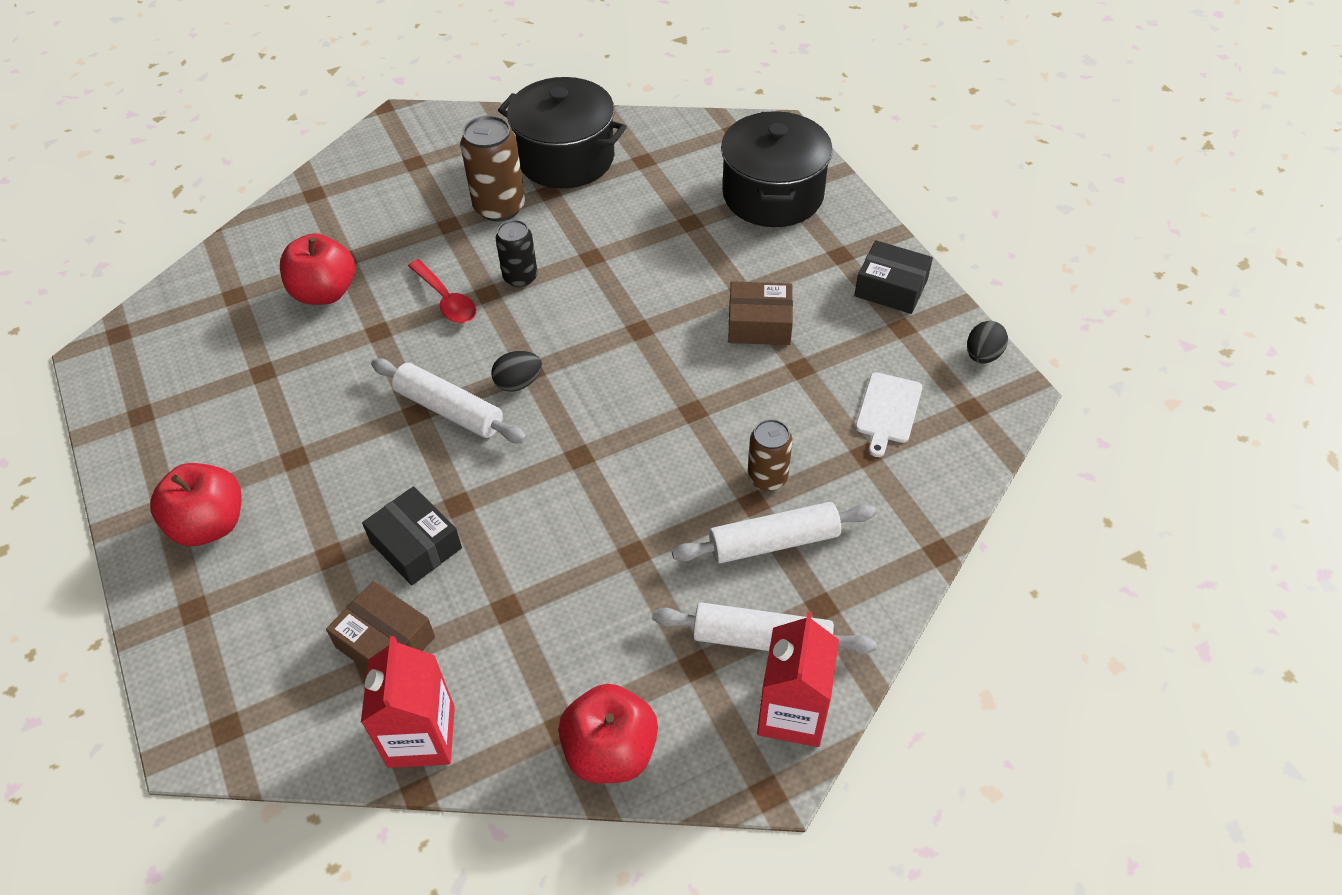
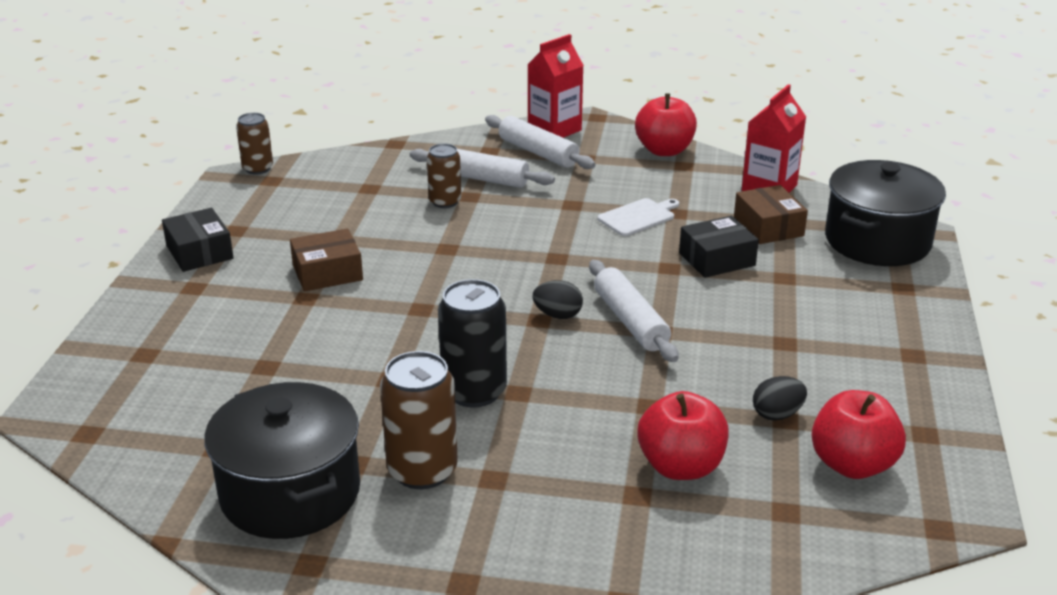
camera: 145 degrees left, 20 degrees down
(210, 524) = (875, 328): red apple -> red apple (852, 465)
(416, 545) = (717, 259): black box -> black box turned 75 degrees clockwise
(446, 300) = (562, 403): red spoon -> none
(520, 277) = (474, 391): black can -> black can, size x1.58
(759, 324) = (327, 272): brown box -> brown box turned 60 degrees counterclockwise
(773, 195) = (162, 354): black pot -> black pot (877, 241)
(888, 411) = (322, 198): white cutting board -> white cutting board (638, 217)
(982, 355) = (215, 197): black egg -> black egg (777, 414)
(1010, 417) = (258, 168): none -> brown can

